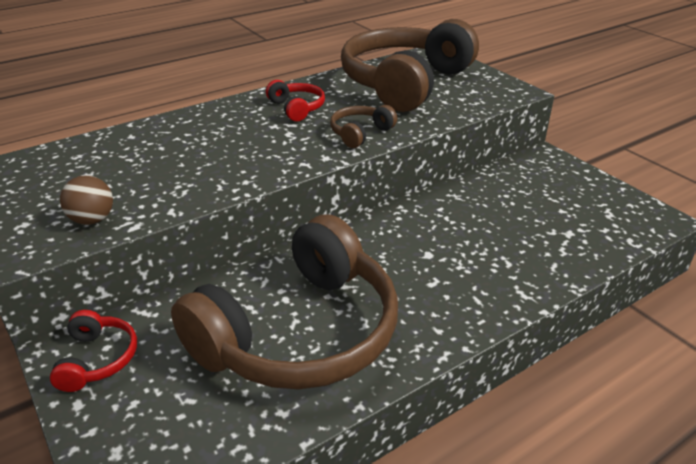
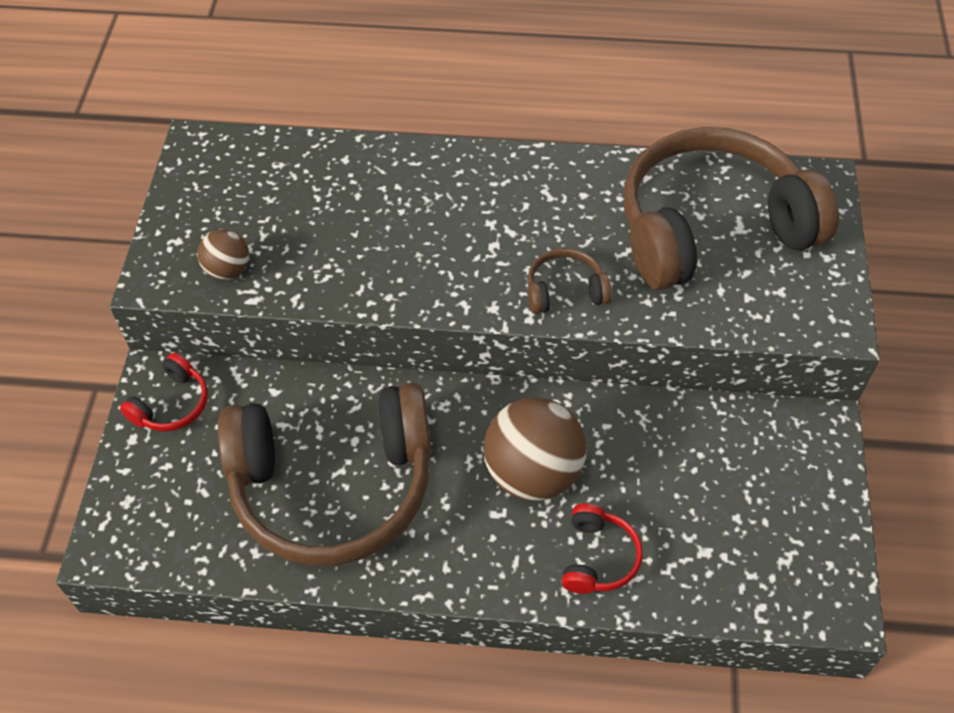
camera: 40 degrees right, 20 degrees up
(297, 108) = (541, 205): red headphones -> red headphones (598, 557)
(428, 250) = (533, 473): none -> brown ball

